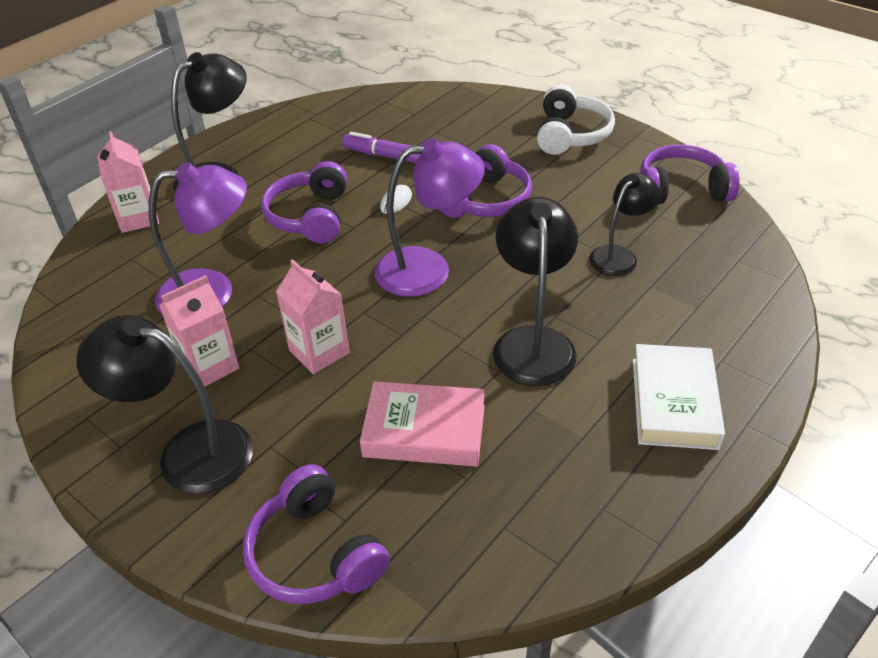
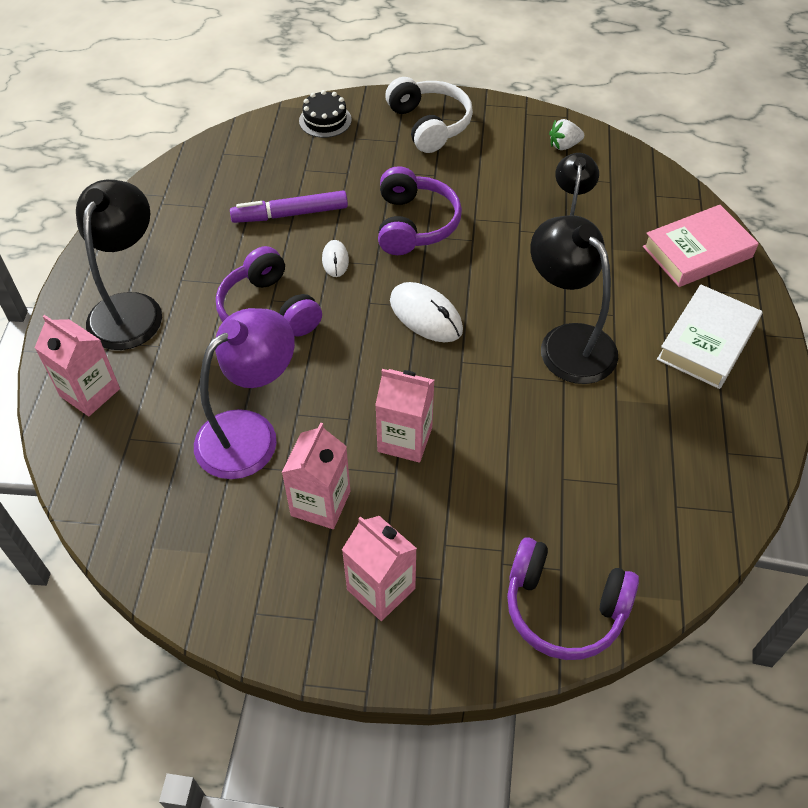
camera: 35 degrees left, 10 degrees up
(188, 452) = (381, 589): black lamp -> pink carton
(424, 431) = (553, 462): pink book -> pink book (697, 252)
(428, 269) = (426, 315): purple lamp -> white mouse
(486, 104) = (325, 120): none -> black cake
(674, 403) = (707, 342): white book -> white book turned 60 degrees clockwise
(681, 189) = (564, 145): purple headphones -> white strawberry

